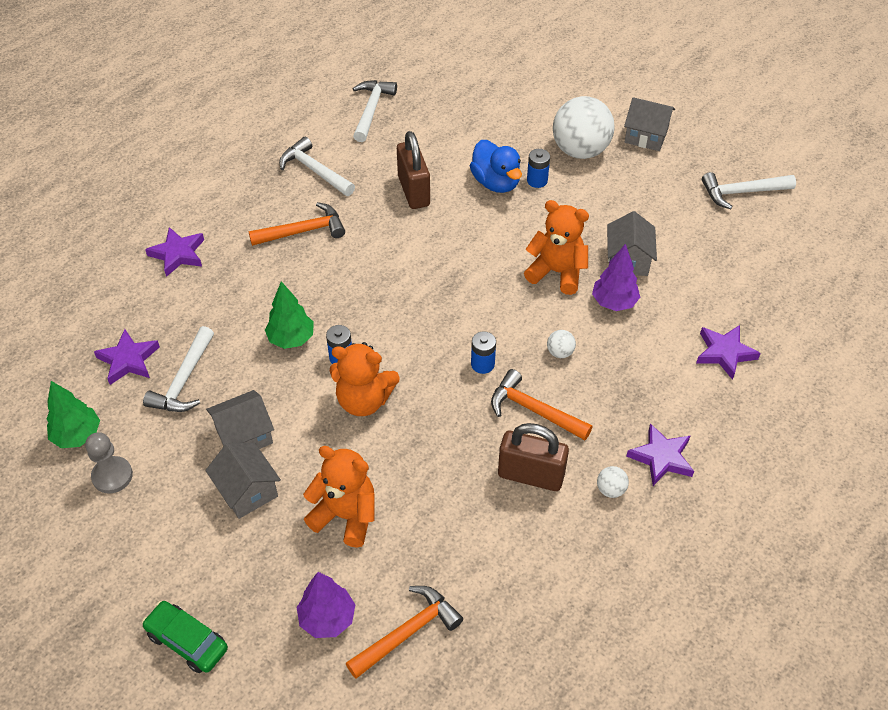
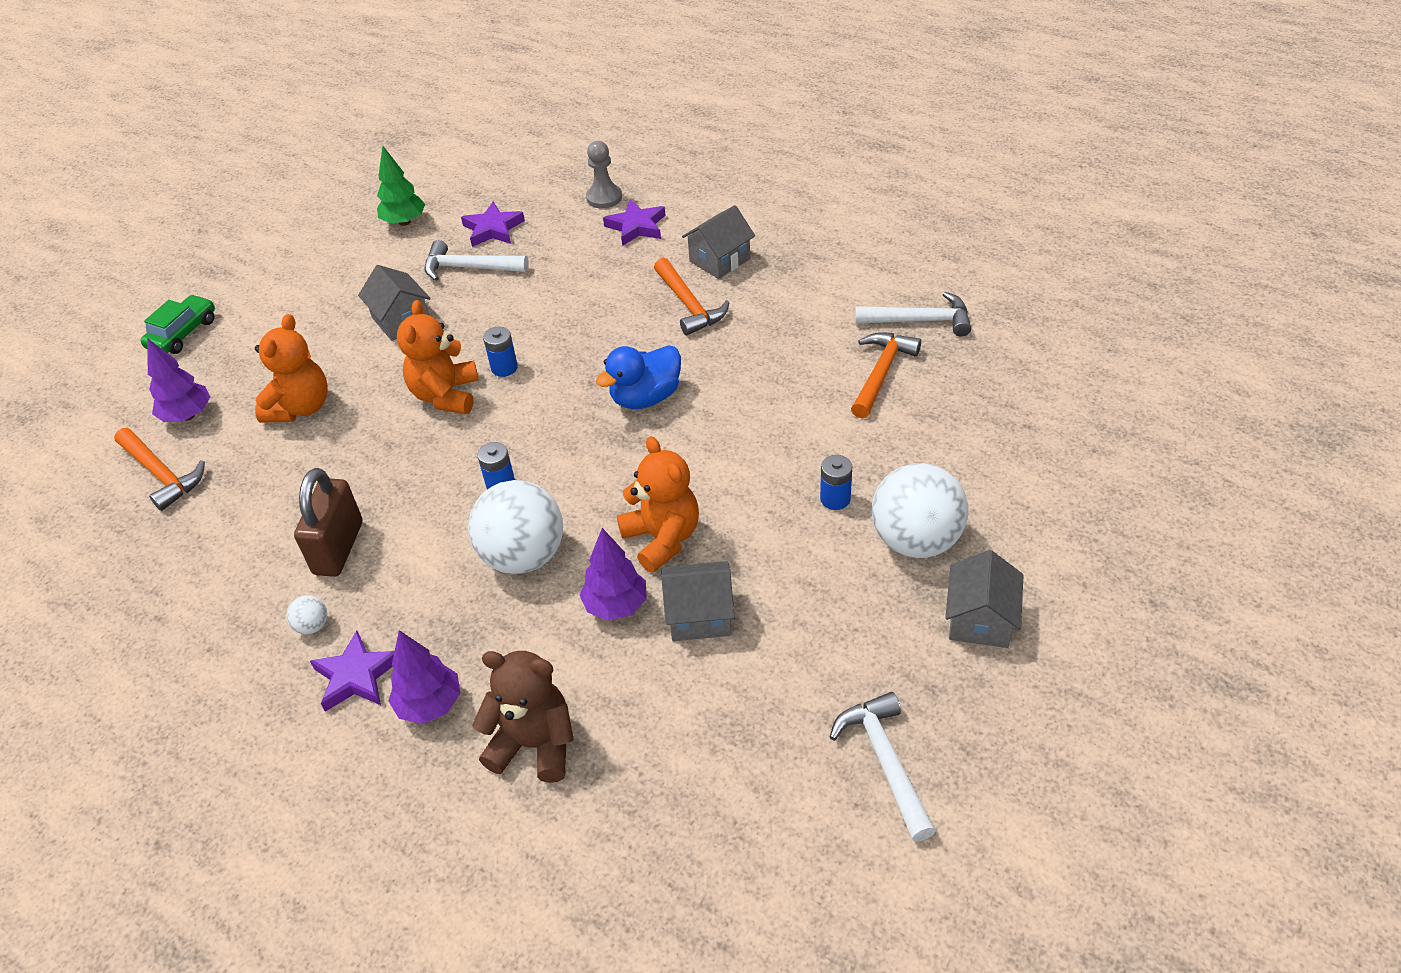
camera: 85 degrees right, 5 degrees down
(112, 476) = (359, 252): grey pawn -> grey pawn (604, 198)
(247, 491) = (336, 336): grey house -> grey house (719, 260)
(291, 339) = (527, 327): green tree -> none
(314, 171) = (791, 294): white hammer -> none
(413, 191) = (779, 382): brown padlock -> none
(496, 182) = (818, 457): blue duck -> blue duck (645, 397)
(534, 410) = (432, 540): orange hammer -> orange hammer (881, 373)
(557, 272) = (662, 538): orange teddy bear -> orange teddy bear turned 45 degrees counterclockwise
(560, 352) = (523, 556): white ball -> white ball, size x2.46
(690, 411) = (430, 704): none -> purple tree
(724, 353) = (534, 744): purple star -> brown teddy bear

